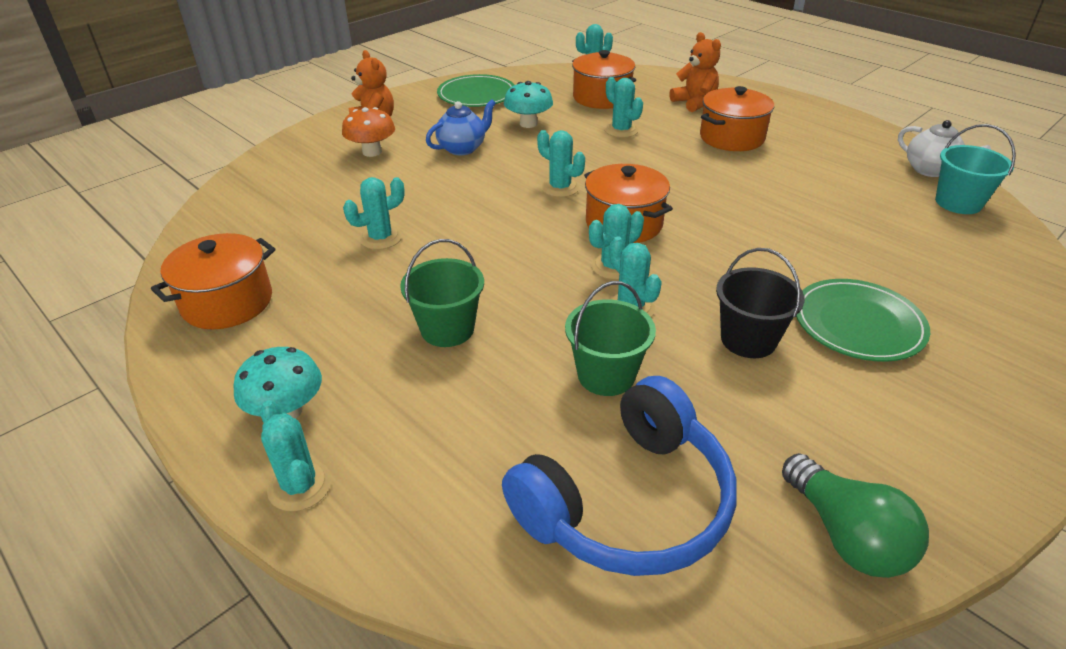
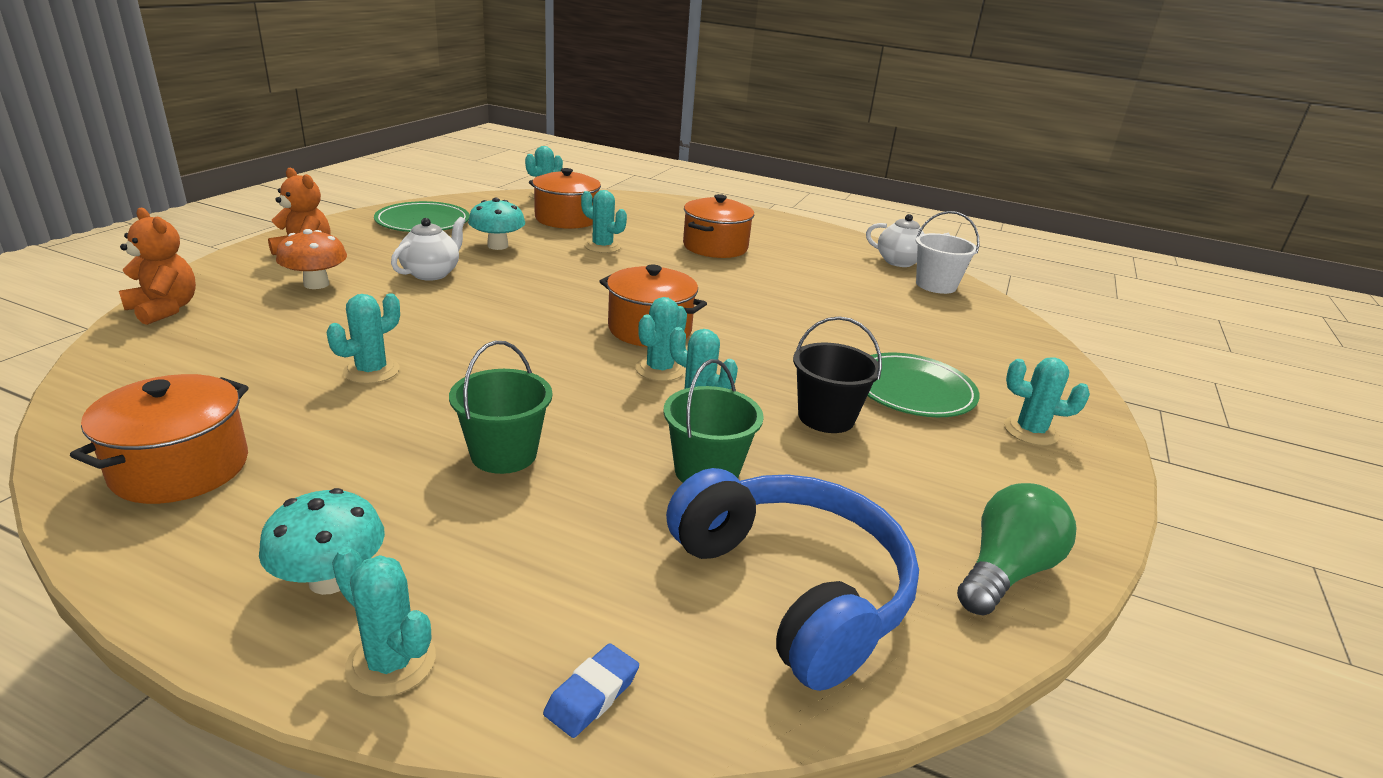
camera: 25 degrees left, 10 degrees down
(423, 550) = (592, 695): none -> blue eraser
(463, 148) = (432, 273): blue teapot -> white teapot
(560, 188) = (564, 302): turquoise cactus -> turquoise cactus (1030, 431)
(627, 502) = (793, 588): blue headphones -> blue headphones turned 60 degrees counterclockwise
(694, 103) = (663, 219): orange teddy bear -> orange teddy bear (164, 309)
(846, 535) = (1005, 571): green light bulb -> green light bulb turned 90 degrees counterclockwise
(958, 203) = (936, 285): turquoise bucket -> white bucket

